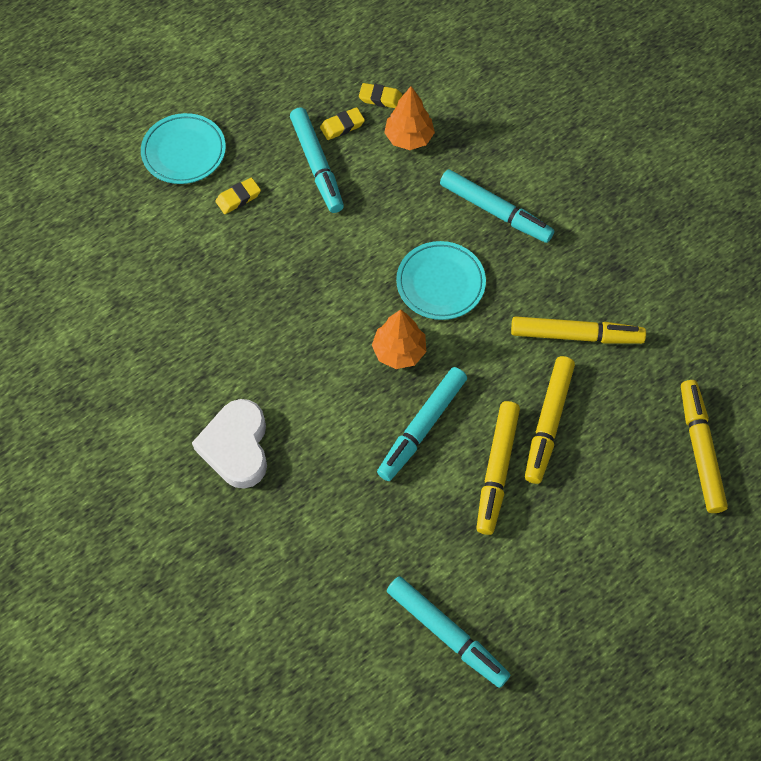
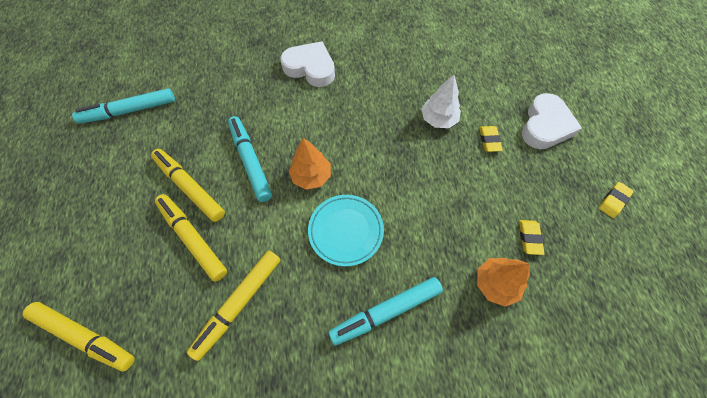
camera: 120 degrees right, 0 degrees up
(184, 152) = (545, 126): turquoise plate -> white heart
(237, 259) = (438, 119): none -> white tree
(317, 165) = (497, 201): turquoise marker -> none
(380, 98) = (549, 284): yellow eraser -> yellow eraser (613, 201)

